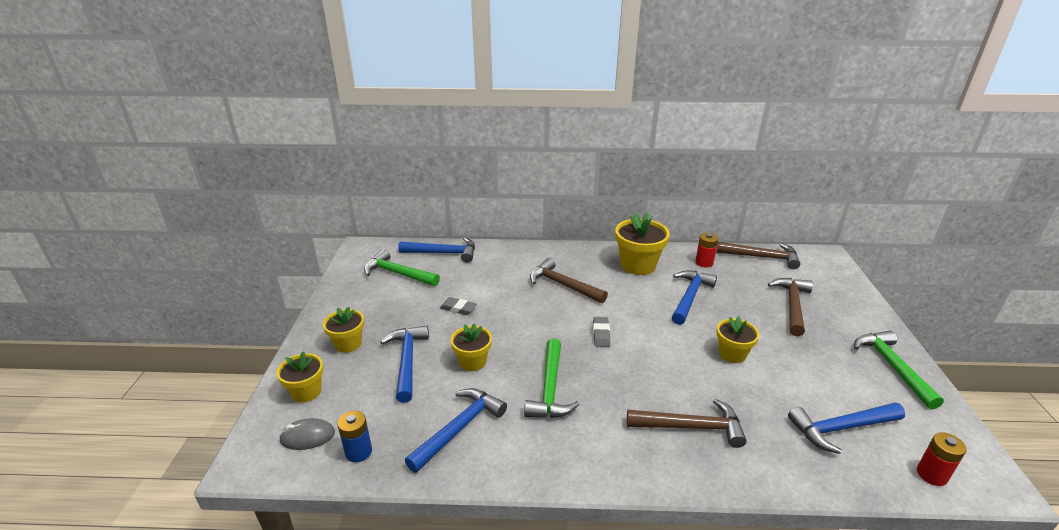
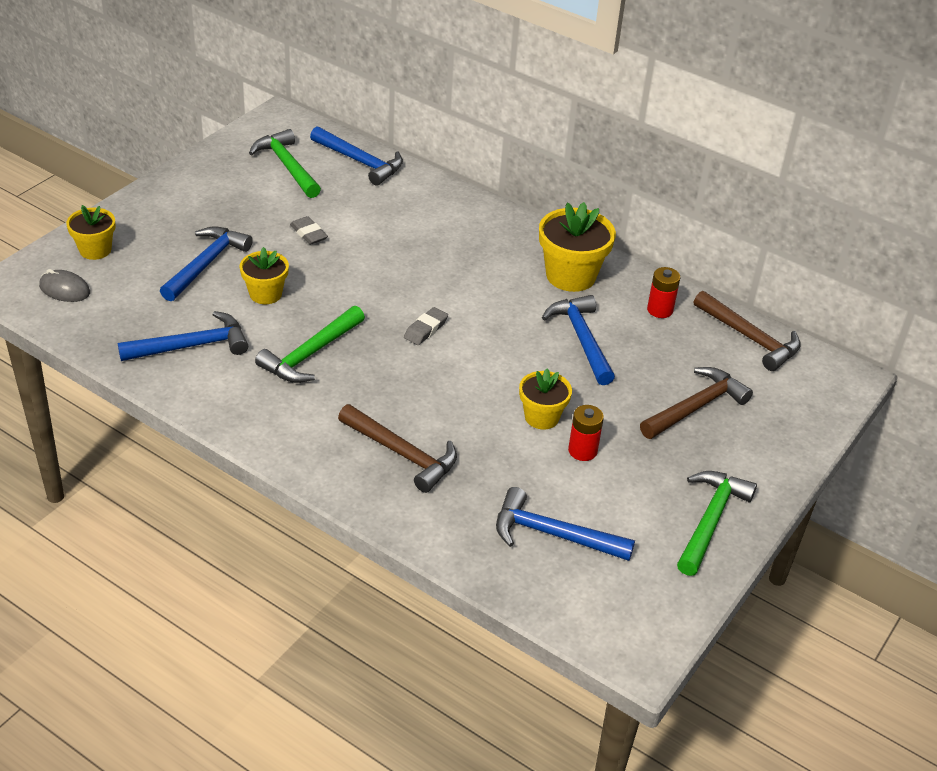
camera: 30 degrees right, 10 degrees up
(348, 344) = (169, 221): yellow flower pot -> none
(358, 452) = (93, 322): blue battery -> none
(563, 285) = (451, 259): brown hammer -> none
(690, 297) = (582, 339): blue hammer -> blue hammer turned 75 degrees counterclockwise
(931, 474) = (583, 613): red battery -> red battery (582, 451)

